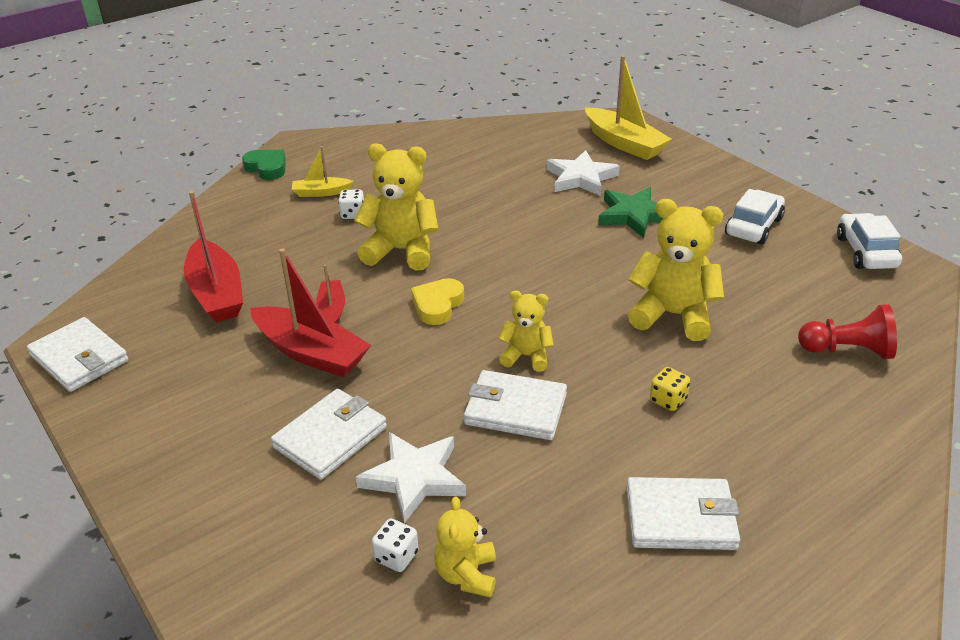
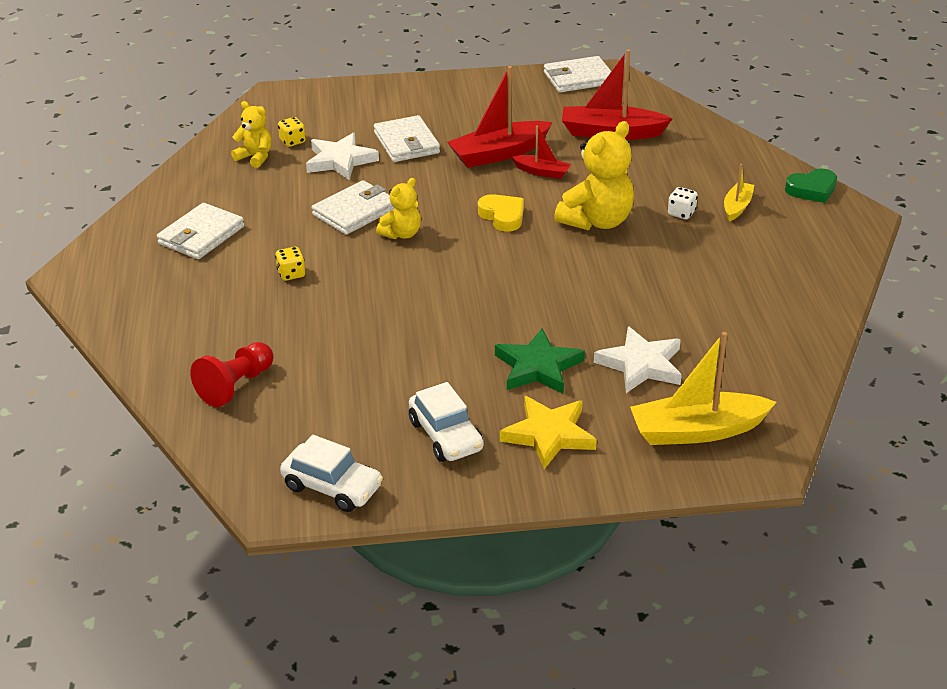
camera: 120 degrees right, 0 degrees up
(396, 556) = (292, 141): white dice -> yellow dice
(673, 315) = (373, 319): yellow teddy bear -> none
(697, 189) = (549, 435): none -> yellow star

